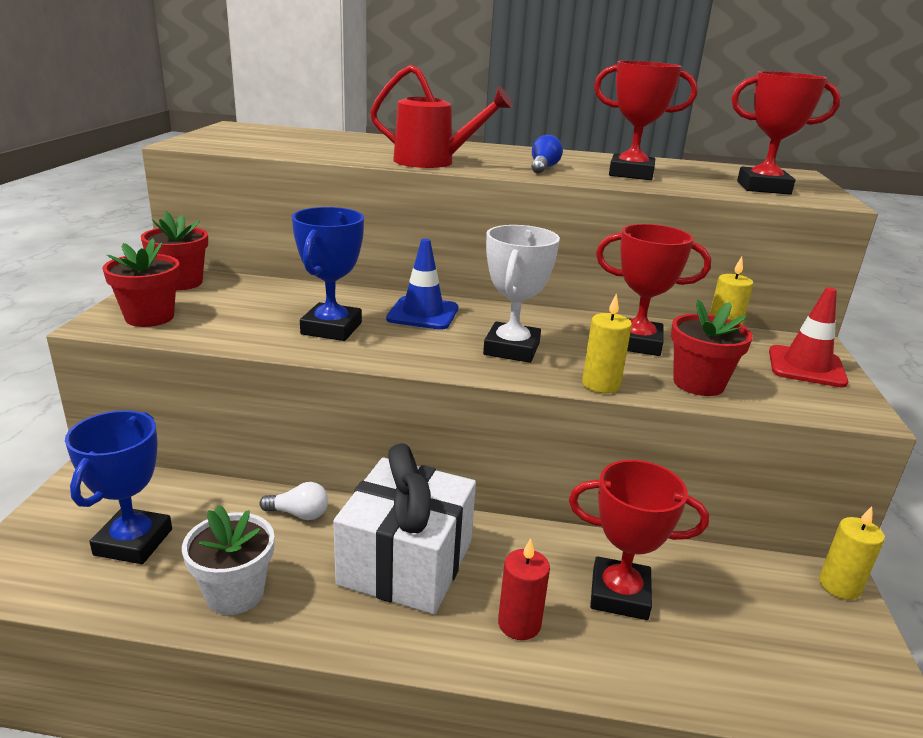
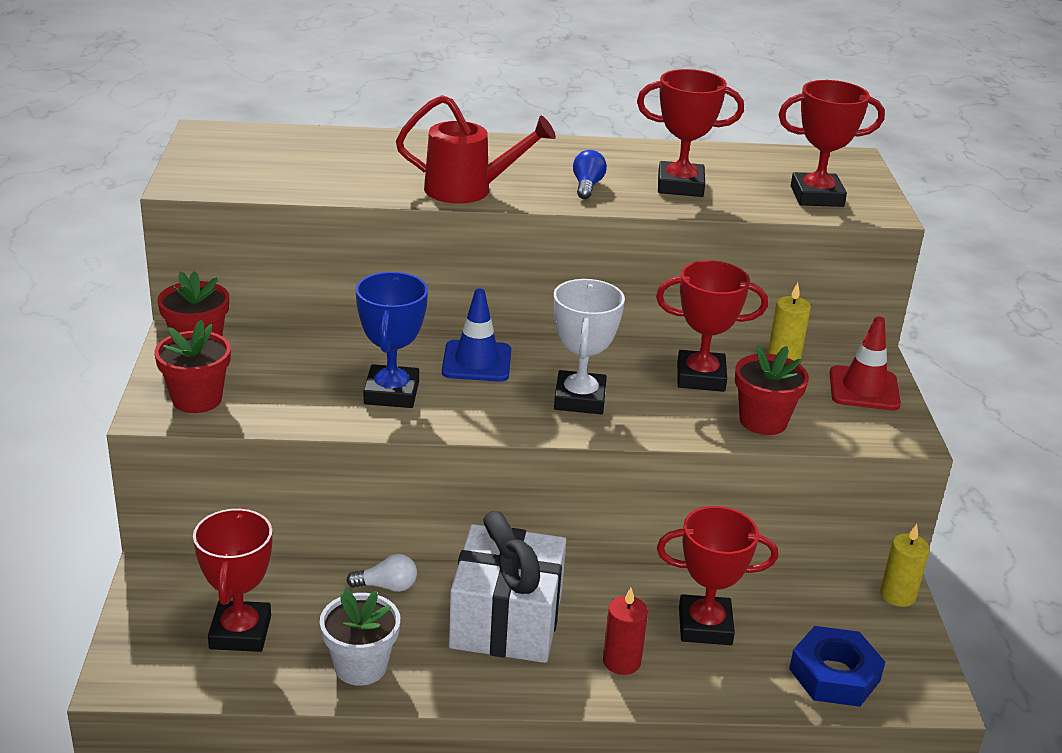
camera: 10 degrees left, 5 degrees up
(133, 542) = (240, 632): blue trophy -> red trophy
(601, 384) = (673, 433): yellow candle -> none
(769, 673) = (834, 675): none -> blue nut

